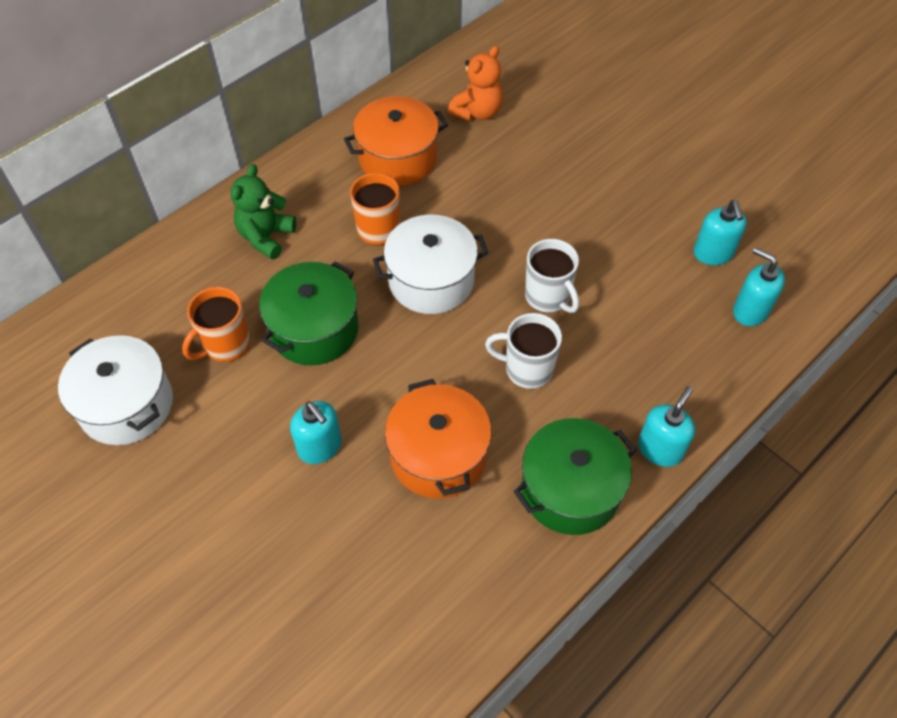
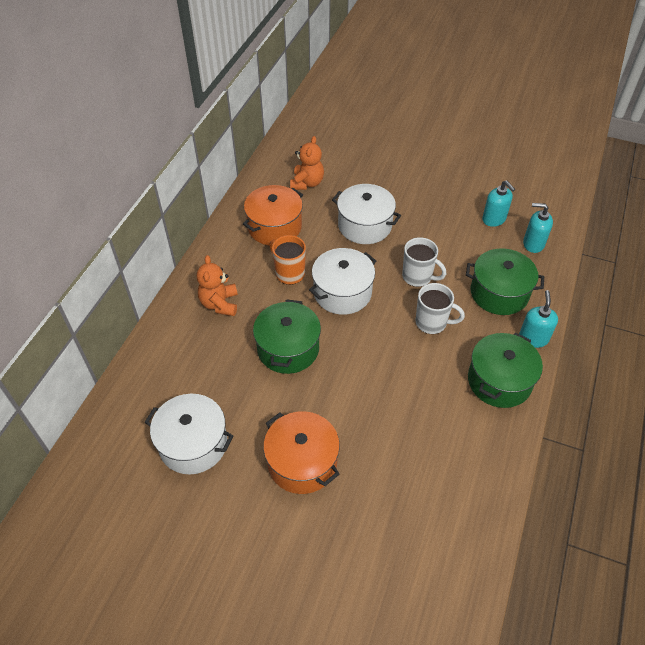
camera: 25 degrees left, 5 degrees down
(225, 345) = (236, 380): orange mug -> none
(266, 237) = (219, 304): green teddy bear -> orange teddy bear
(320, 447) = (337, 417): turquoise soap dispenser -> none
(438, 455) = (412, 393): orange pot -> orange pot (302, 462)
(519, 198) = (365, 225): none -> white pot
(527, 369) = (432, 323): white mug -> white mug turned 150 degrees counterclockwise
(651, 364) = (499, 293): none -> green pot

